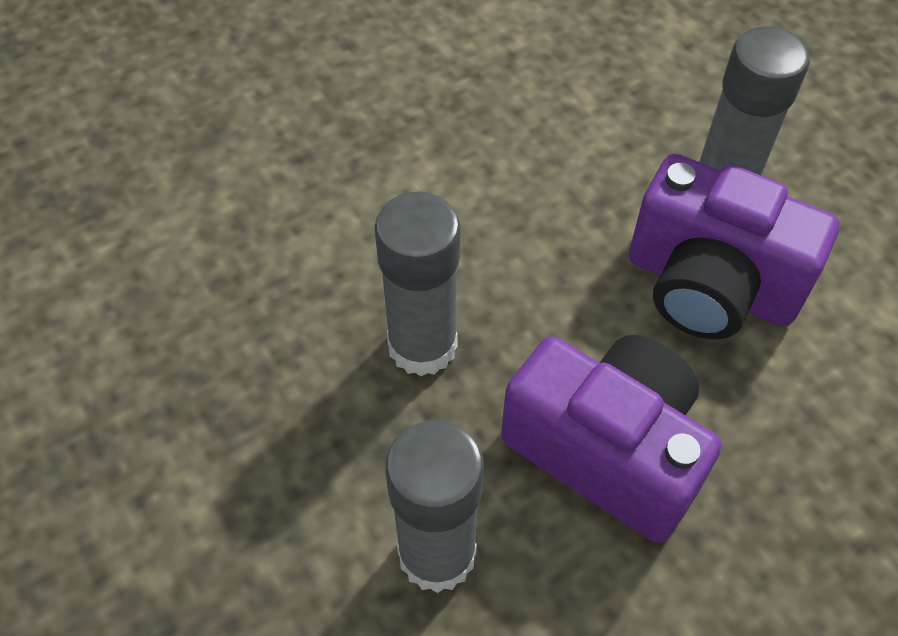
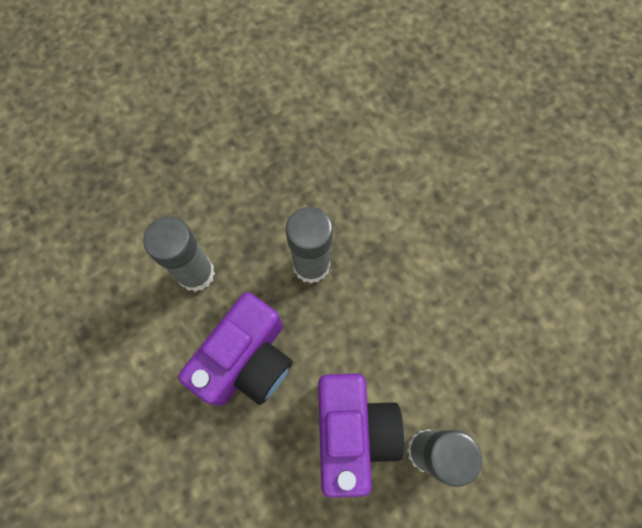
camera: 90 degrees right, 15 degrees up
(710, 285) = (352, 432): purple camera -> purple camera turned 150 degrees clockwise

